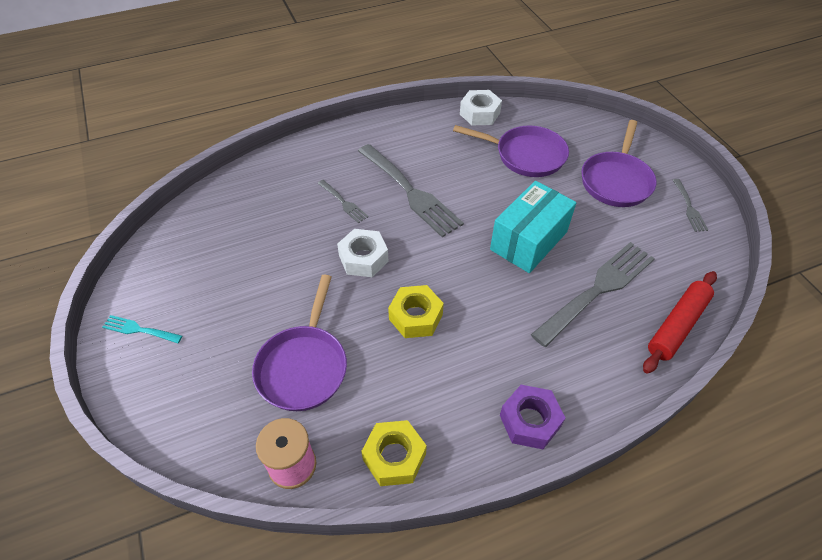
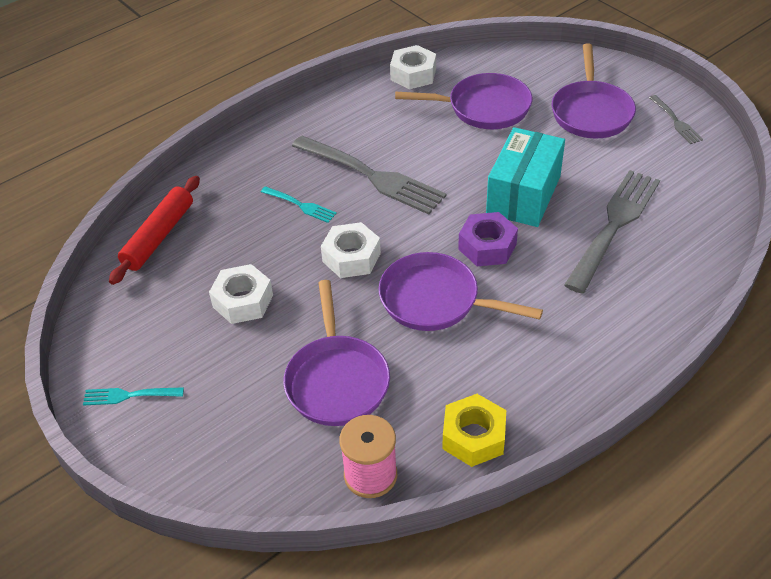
camera: 15 degrees left, 5 degrees down
(262, 273) = (243, 301): none -> white nut
(343, 202) = (300, 205): grey fork -> turquoise fork
(415, 317) = (436, 300): yellow nut -> purple pan
(529, 421) = (595, 365): purple nut -> purple nut (487, 246)
(677, 325) = (706, 239): red rolling pin -> red rolling pin (159, 236)

